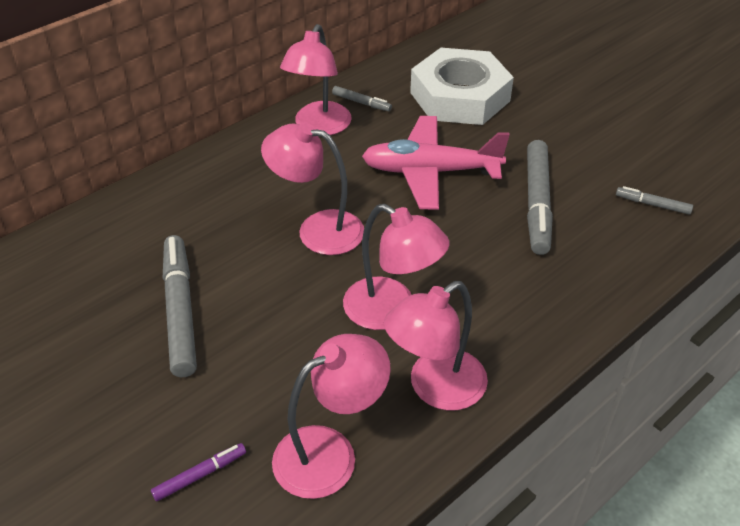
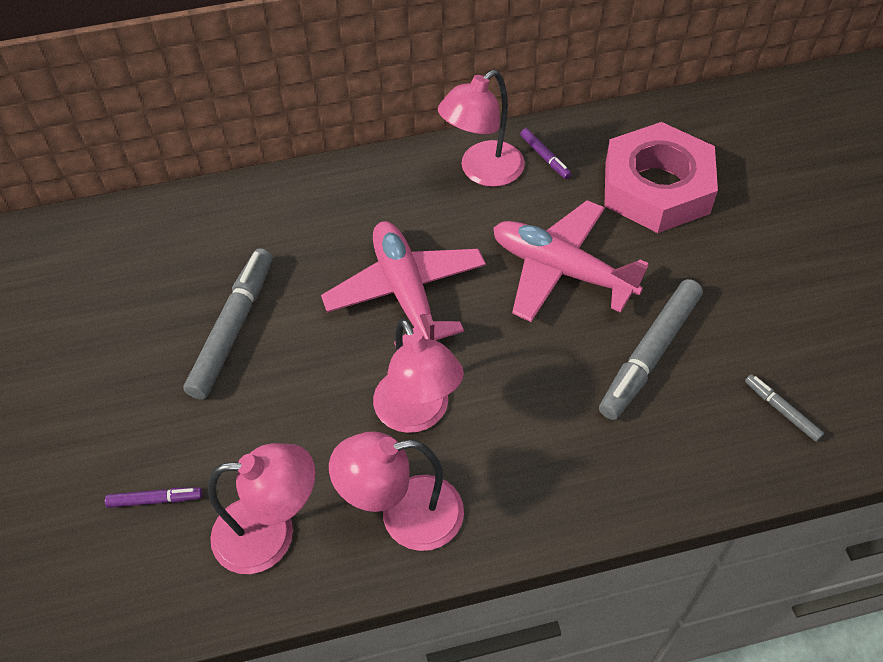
camera: 30 degrees right, 10 degrees up
(317, 229) = (406, 293): pink lamp -> pink plane
(361, 103) = (545, 157): grey marker -> purple marker
(459, 97) = (656, 187): white nut -> pink nut

